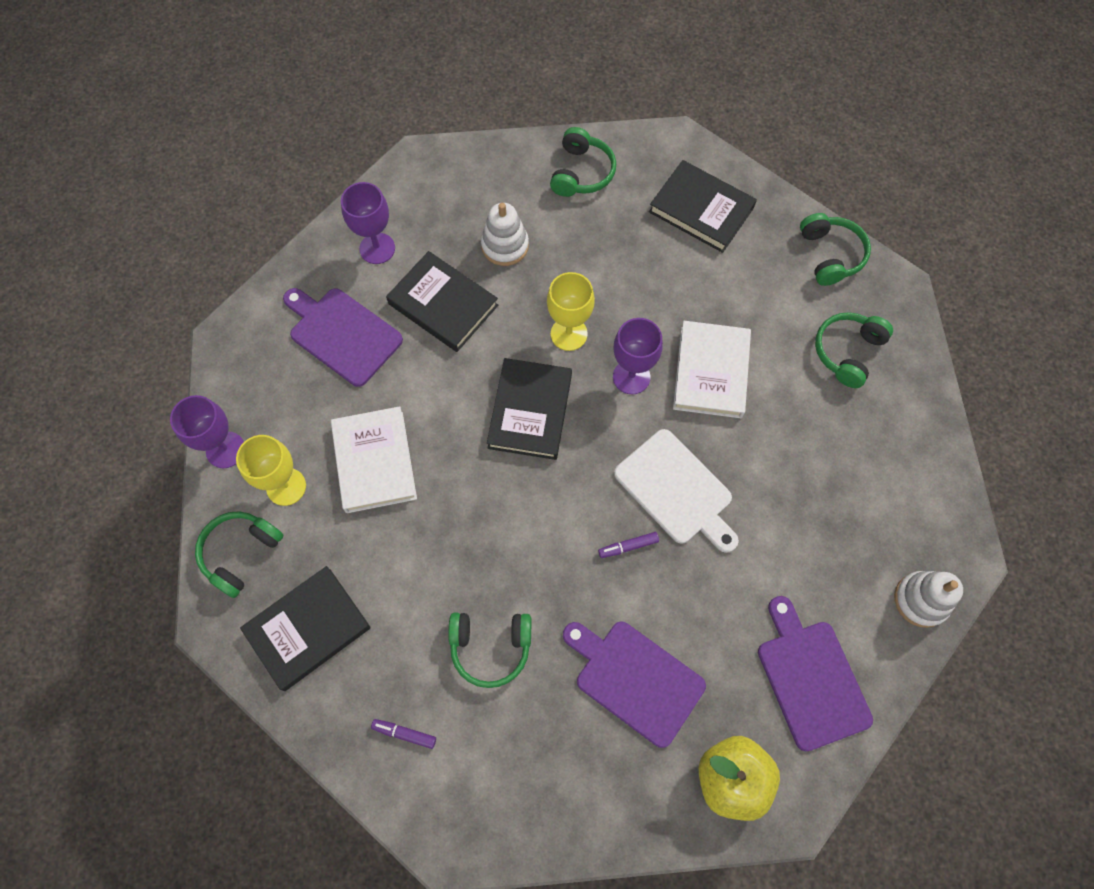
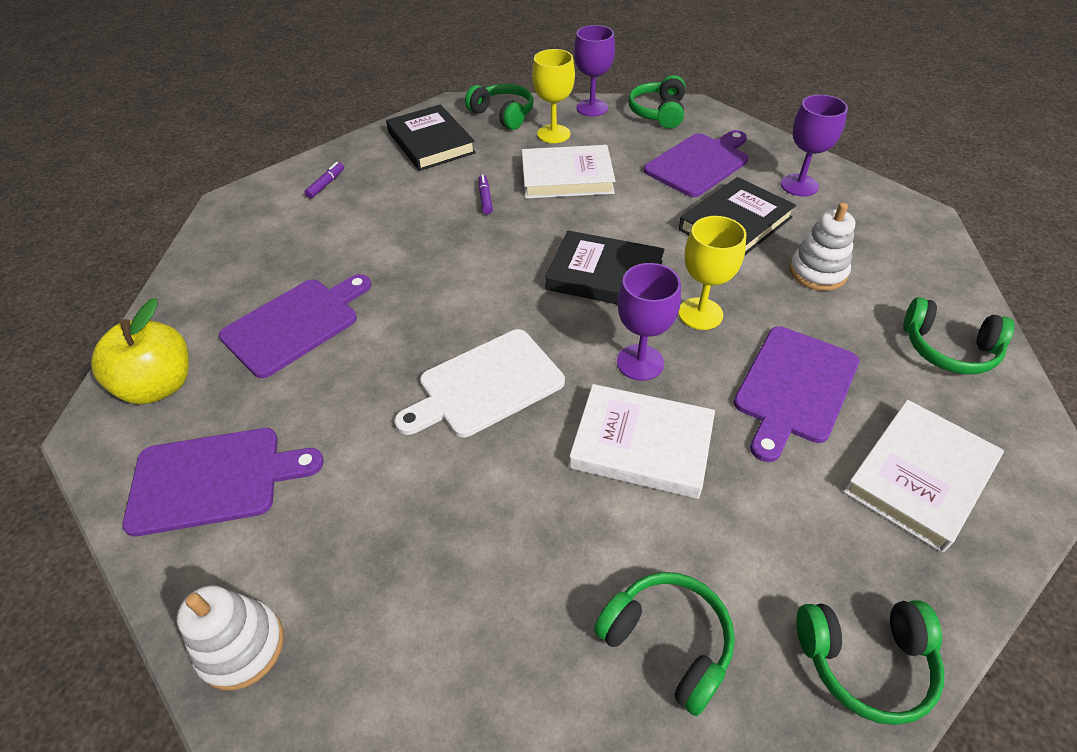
camera: 100 degrees right, 20 degrees down
(490, 647) = (372, 233): green headphones -> green headphones (658, 113)
(628, 546) = (433, 335): purple marker -> purple marker (485, 198)
(638, 273) = (794, 388): none -> purple cutting board
(701, 210) = (919, 477): black book -> white book

